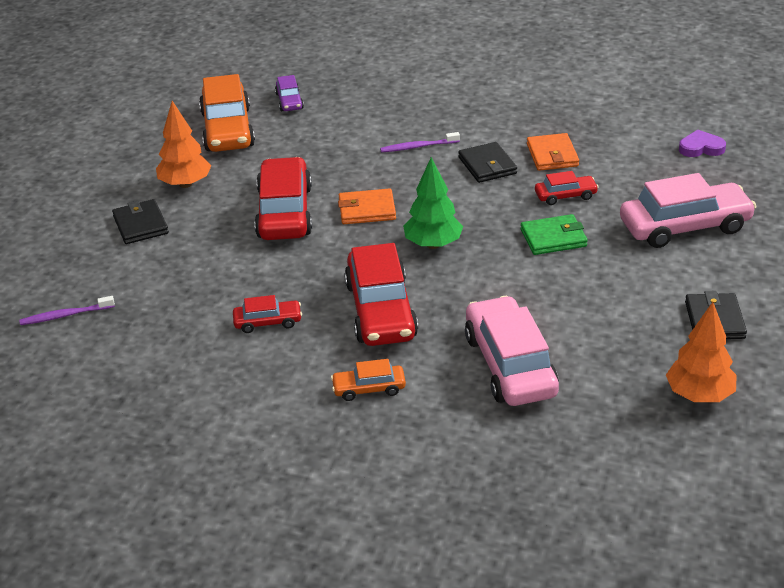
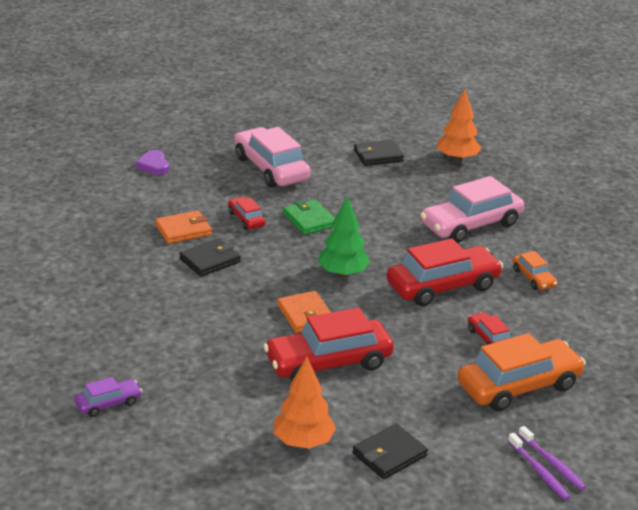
camera: 110 degrees left, 5 degrees down
(227, 129) = (182, 438): orange car -> orange car (519, 386)
(418, 147) = (187, 302): purple toothbrush -> purple toothbrush (539, 471)

